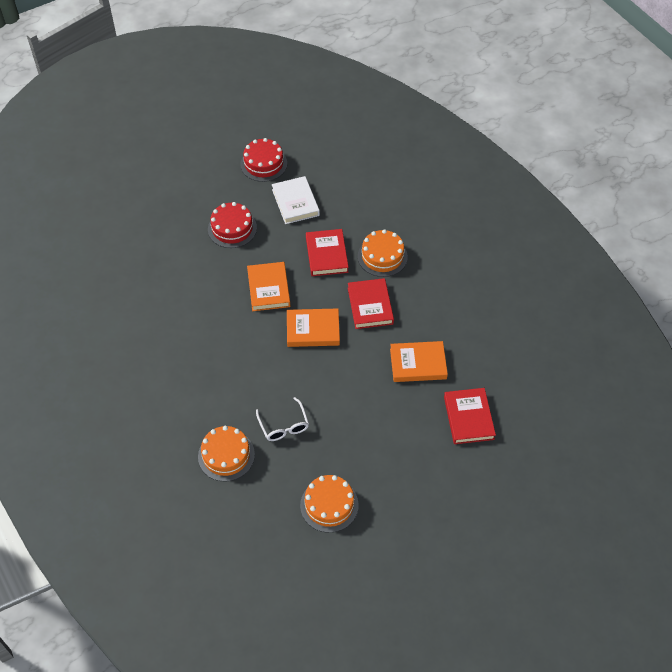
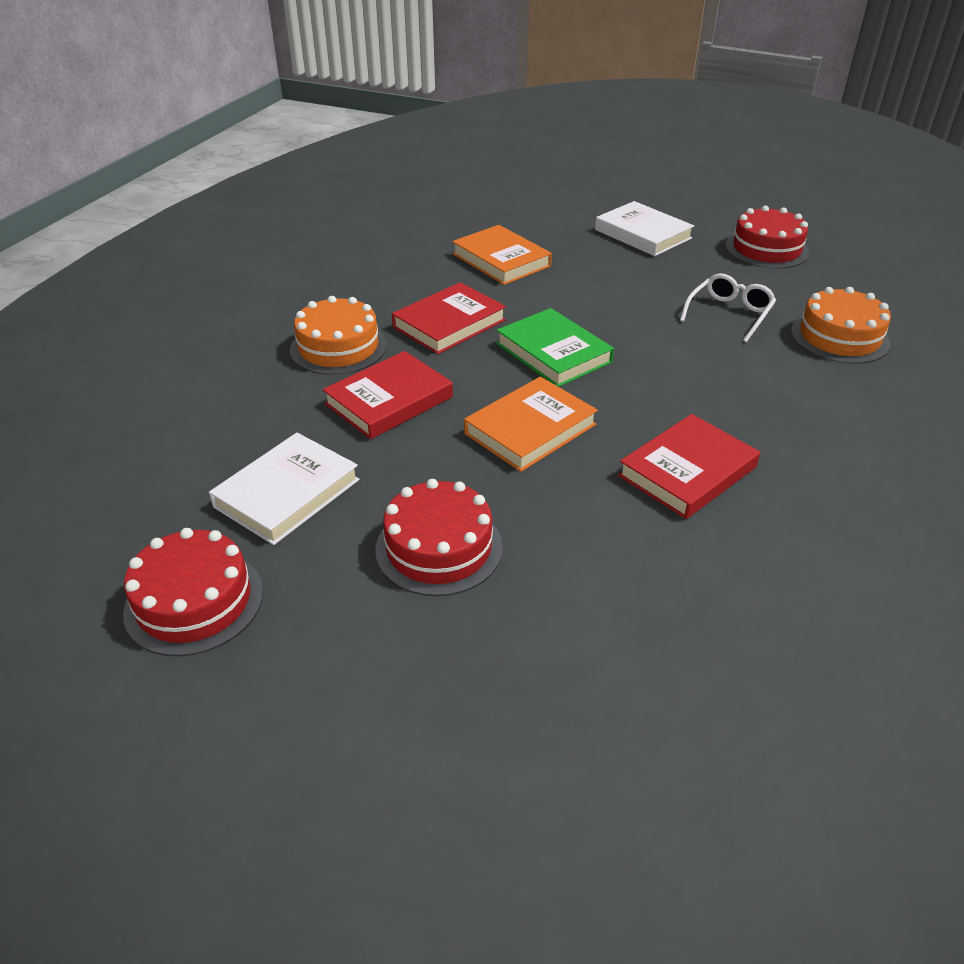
camera: 125 degrees left, 15 degrees down
(313, 330) = (553, 353): orange book -> green book
(329, 505) = (766, 249): orange cake -> red cake
(396, 454) = (643, 234): none -> white book
(468, 418) = (533, 212): red book -> red book (687, 471)

